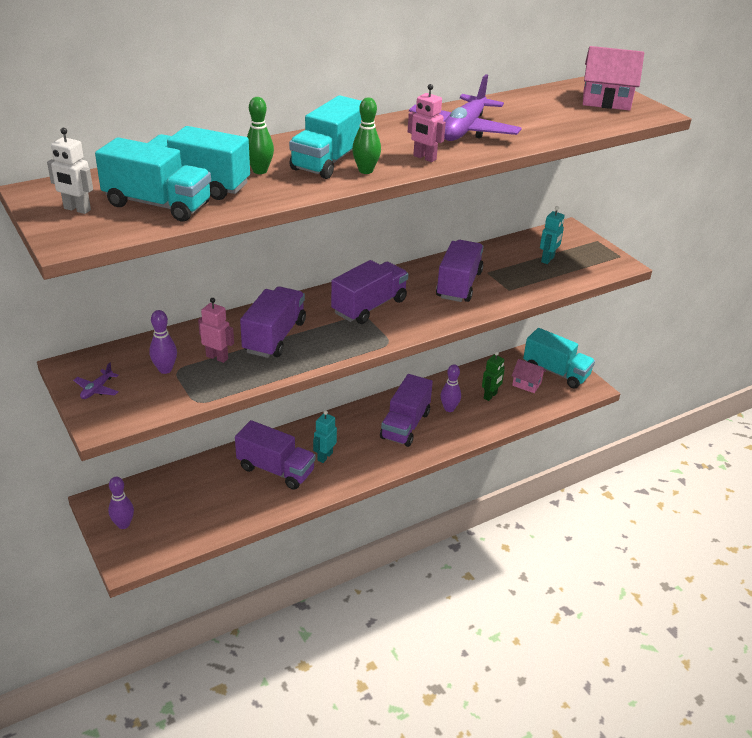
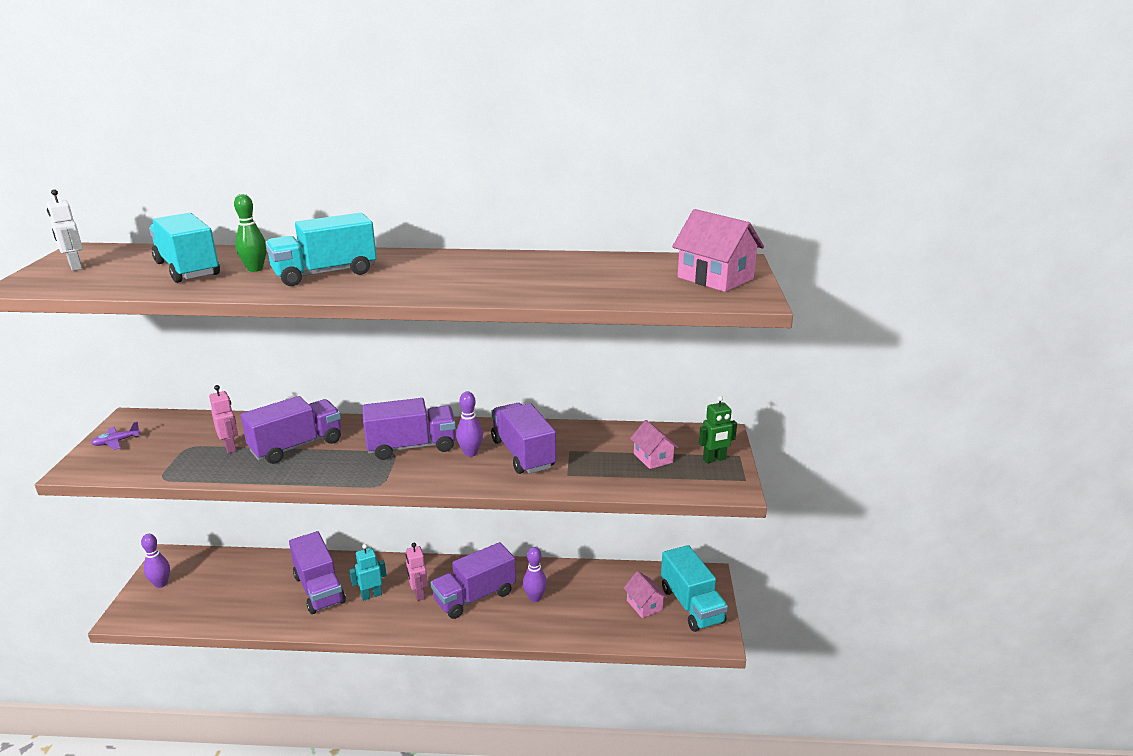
camera: 35 degrees right, 10 degrees down
(157, 204) = (130, 276): turquoise truck -> none
(165, 369) = (181, 443): purple bowling pin -> purple bowling pin (470, 453)
(365, 171) = (336, 287): green bowling pin -> none
(424, 158) = (411, 289): pink robot -> pink robot (418, 594)
(459, 285) = (523, 454): purple truck -> purple truck turned 75 degrees counterclockwise
(463, 130) = (500, 274): purple plane -> none
(490, 396) = (591, 602): green robot -> green robot (714, 459)
(548, 259) = (653, 458): turquoise robot -> pink house

